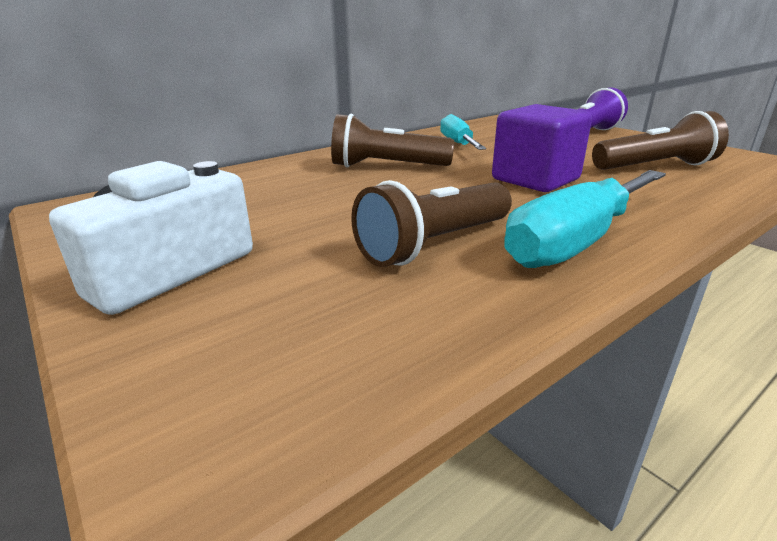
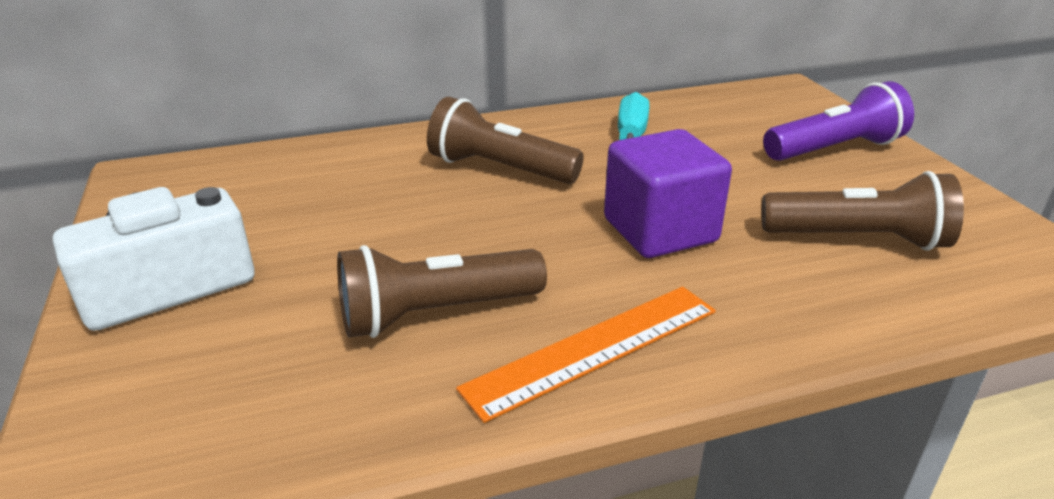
camera: 20 degrees right, 5 degrees up
(576, 242) = (594, 348): turquoise screwdriver -> orange ruler

